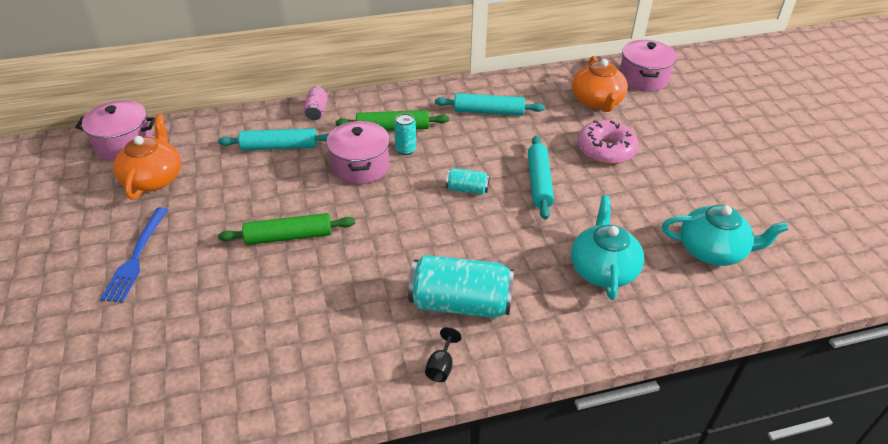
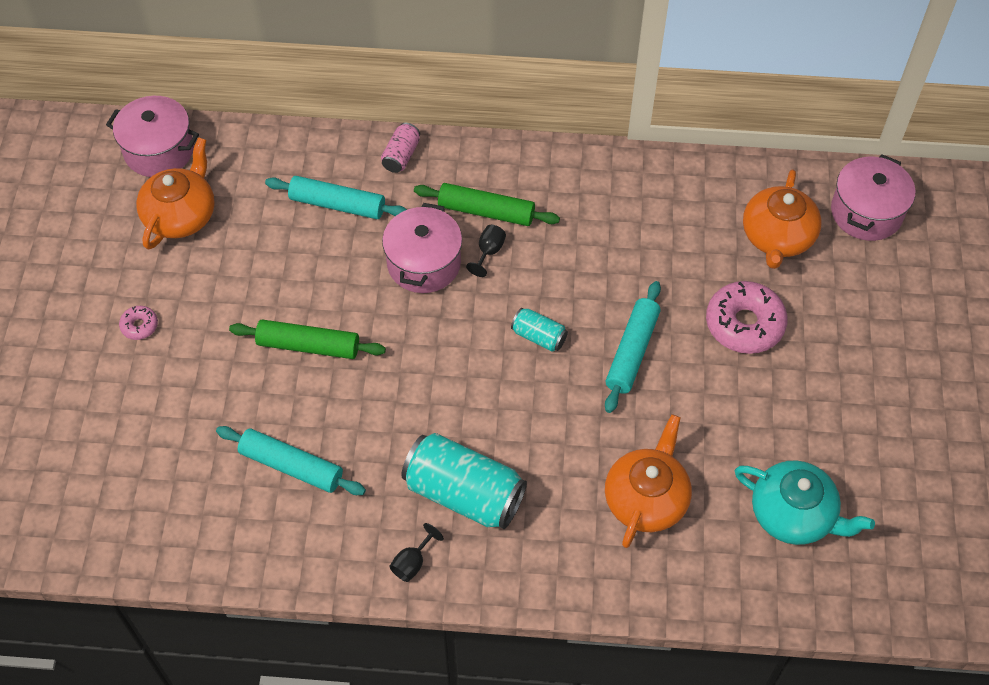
camera: 20 degrees right, 15 degrees up
(136, 257) = (139, 326): blue fork -> pink donut
(405, 150) = (488, 252): turquoise can -> black goblet
(489, 112) = (621, 216): turquoise rolling pin -> turquoise rolling pin (291, 466)
(603, 269) = (646, 498): turquoise teapot -> orange teapot

